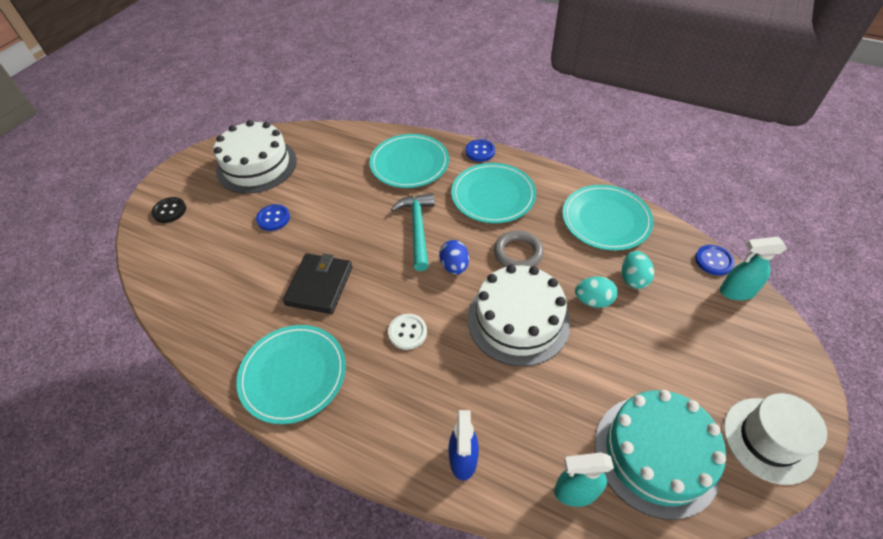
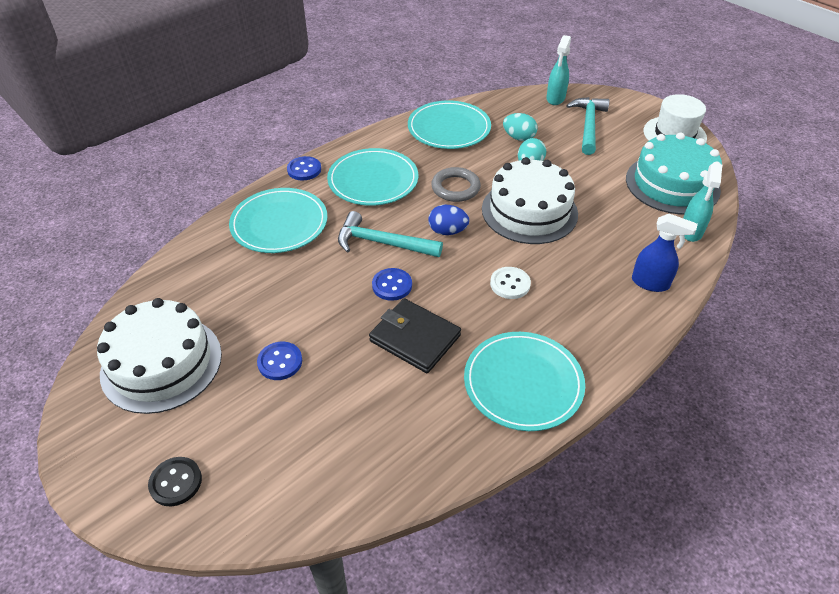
camera: 70 degrees left, 5 degrees down
(709, 337) = (588, 125): none -> turquoise hammer
(713, 261) = (522, 96): blue button -> blue button (392, 285)

